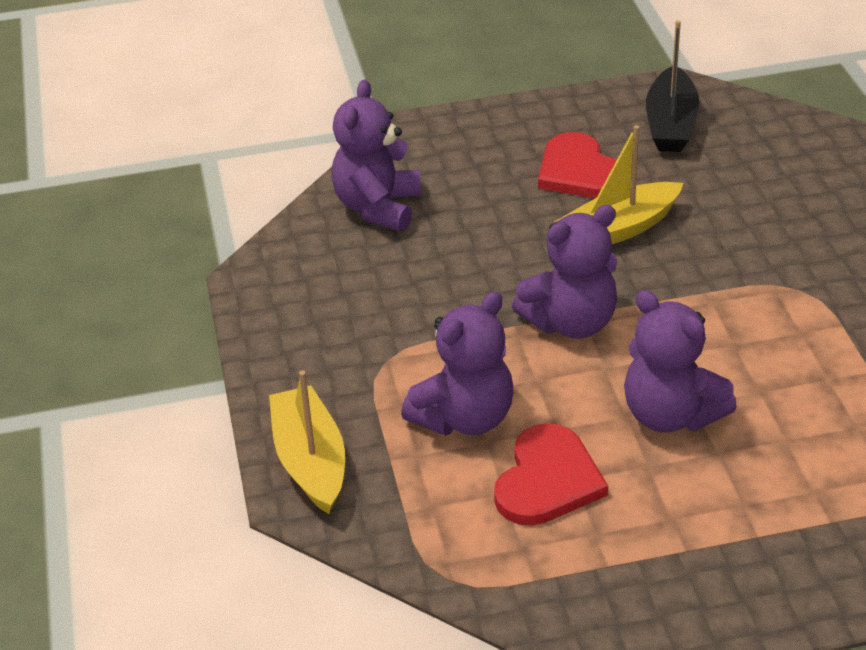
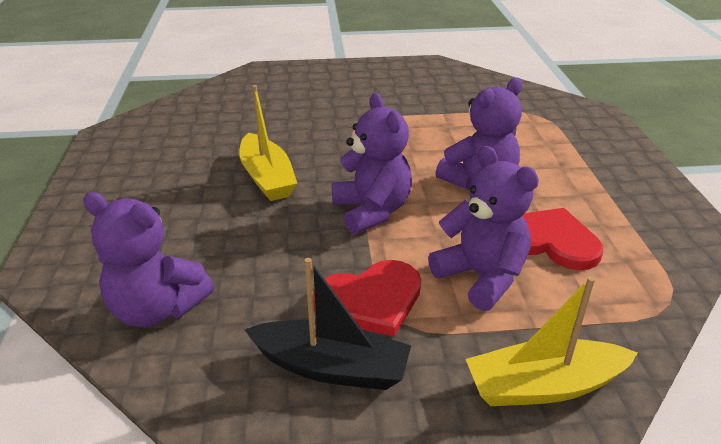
camera: 85 degrees left, 5 degrees down
(580, 172) = (182, 186): red heart -> red heart (371, 300)
(671, 124) = (150, 141): black boat -> black boat (331, 367)

